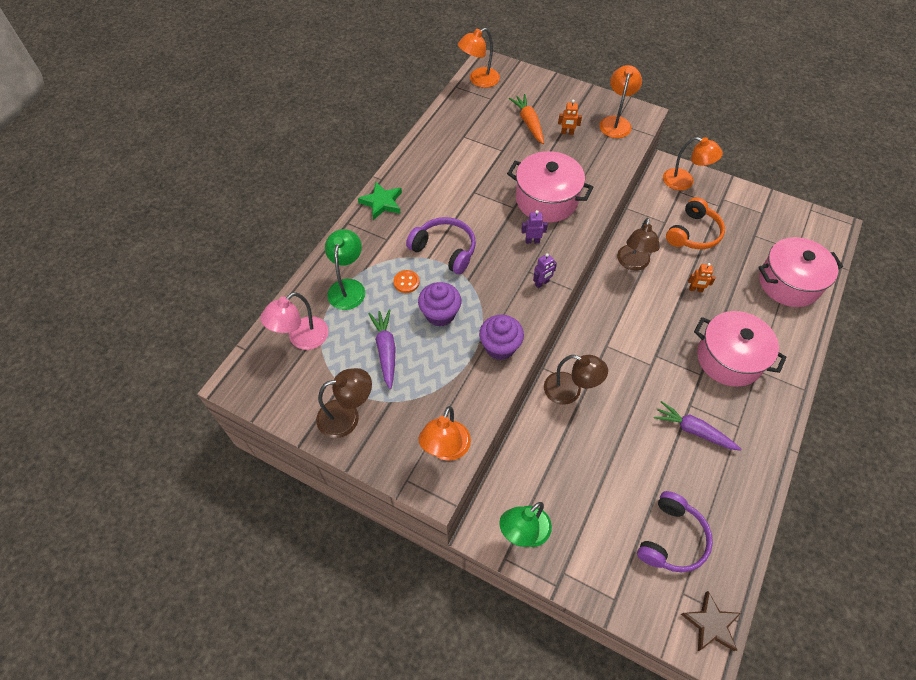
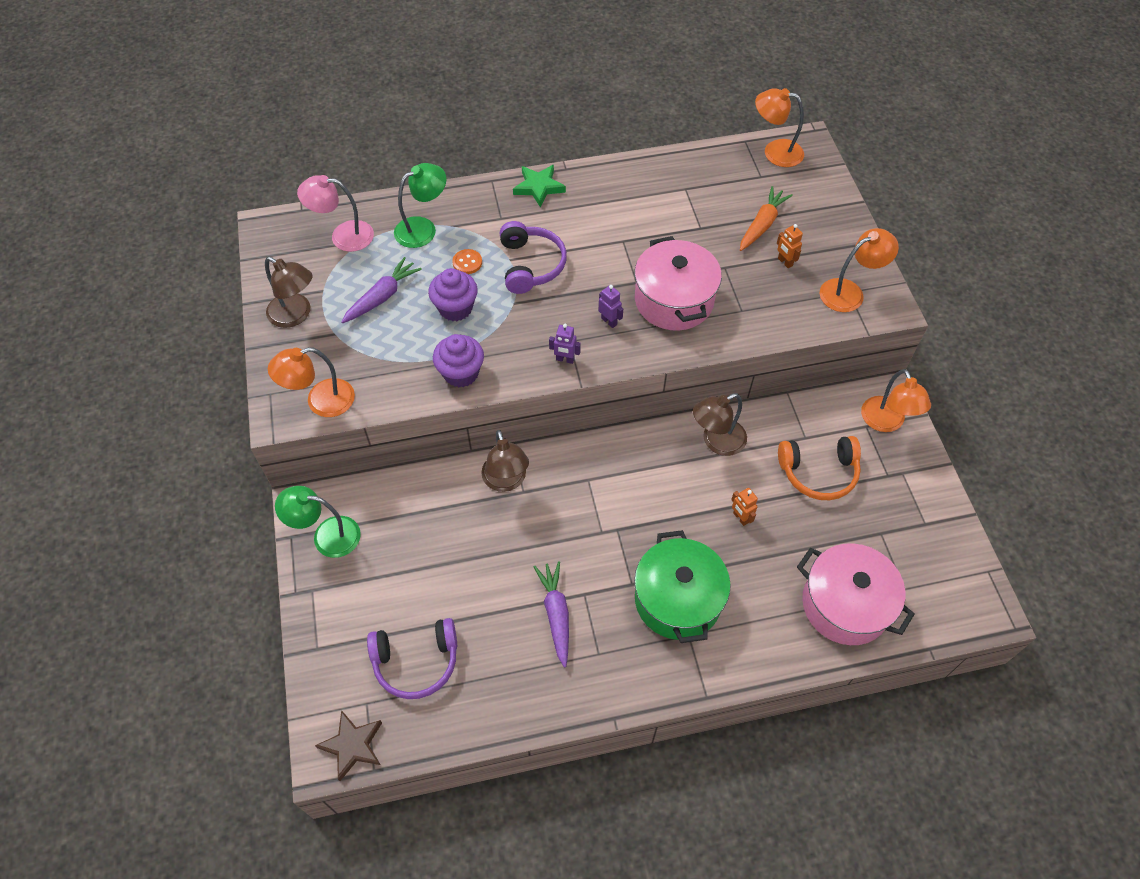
camera: 50 degrees right, 0 degrees up
(729, 358) = (677, 599): pink pot -> green pot

